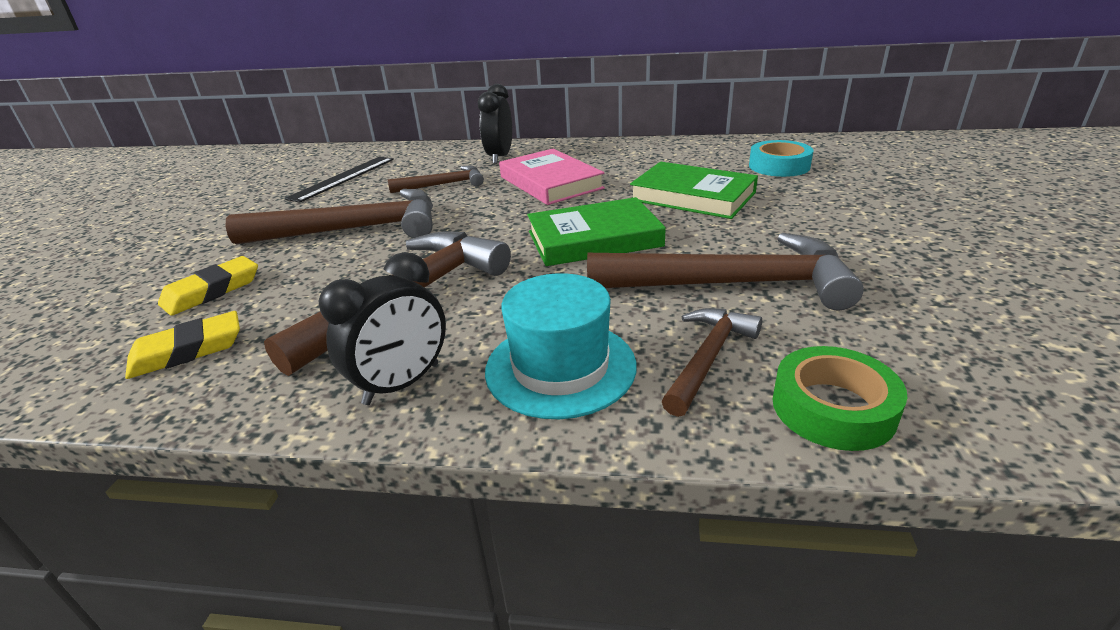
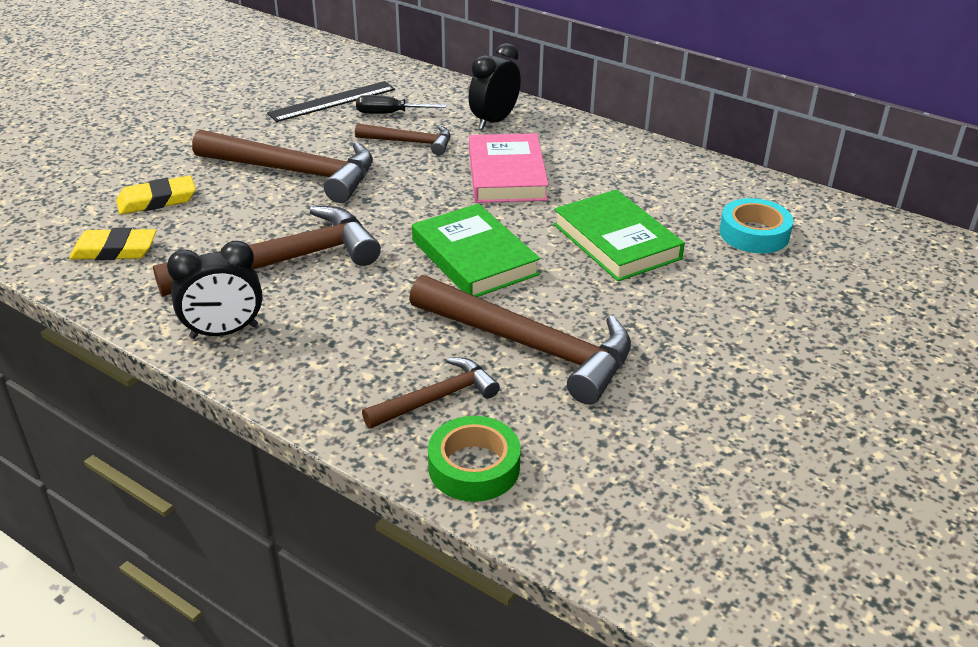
camera: 25 degrees right, 5 degrees up
(405, 173) = (390, 113): none -> black screwdriver
(560, 367) = (332, 362): turquoise hat -> none
(594, 239) = (474, 257): green book -> green book turned 45 degrees clockwise

